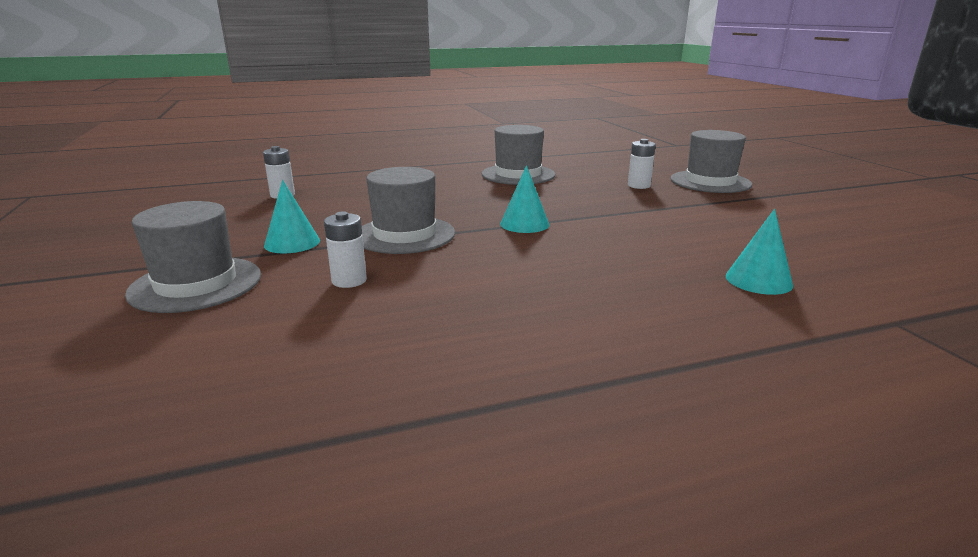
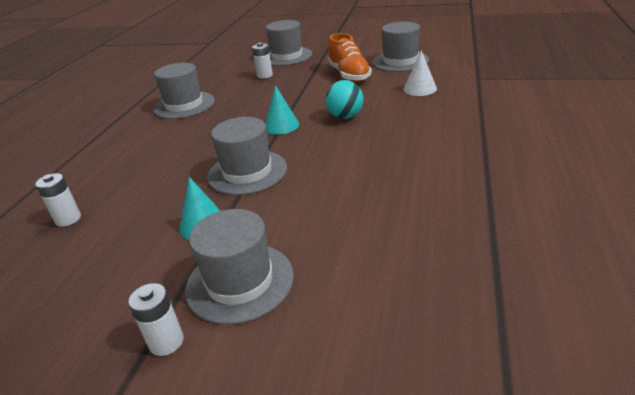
camera: 55 degrees left, 10 degrees up
(349, 280) = (305, 207): white battery -> white battery (166, 342)
(592, 251) = (345, 116): none -> turquoise ball
(719, 225) = (349, 75): none -> orange shoe
(758, 280) = (420, 89): turquoise cone -> white cone
(832, 245) = (400, 61): none -> grey hat

